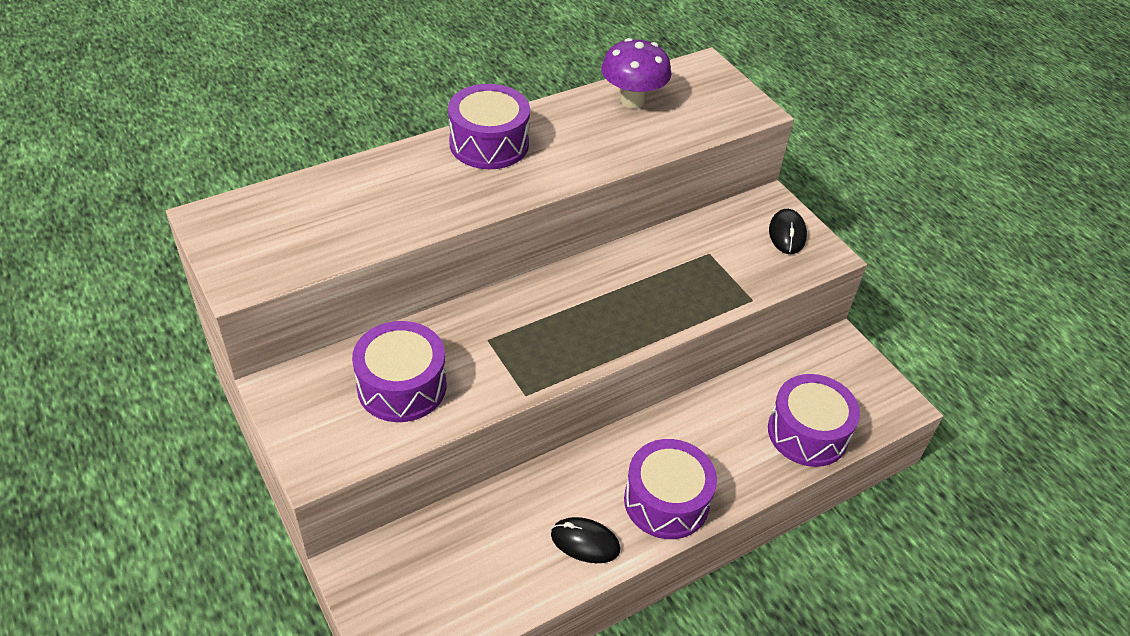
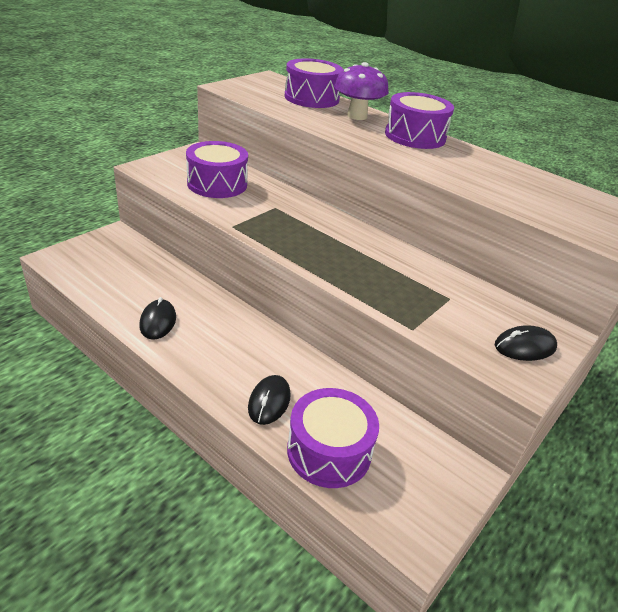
camera: 70 degrees right, 10 degrees down
(632, 100) = (538, 183): purple mushroom -> purple mushroom (357, 116)
(666, 501) = (210, 360): purple drum -> purple drum (311, 98)
(738, 462) = (269, 402): none -> black mouse

